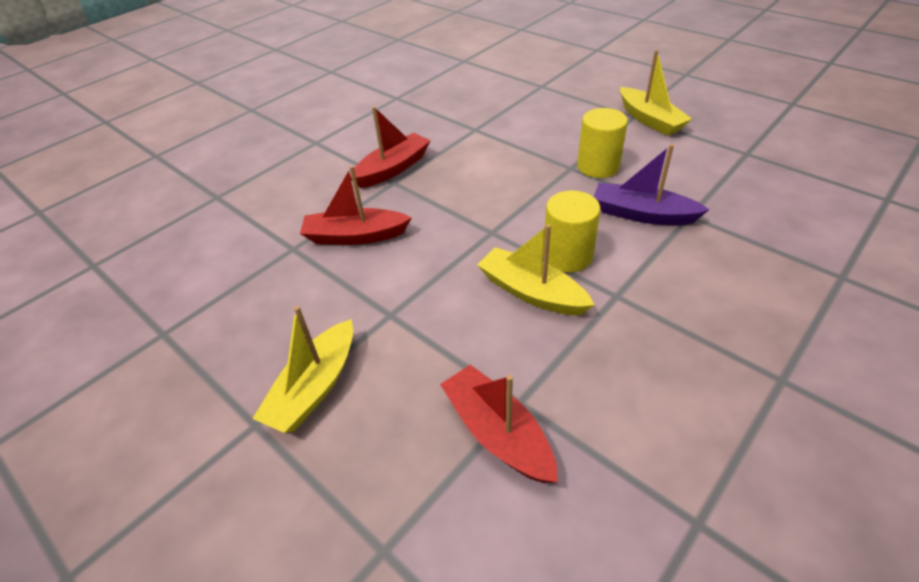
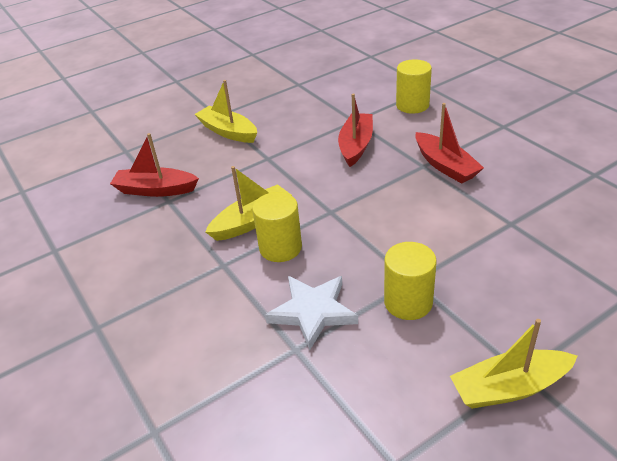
camera: 105 degrees right, 5 degrees down
(260, 205) = (412, 105): none -> yellow cylinder
(497, 433) = (155, 190): red boat -> red boat turned 150 degrees counterclockwise
(642, 214) = (313, 312): purple boat -> white star

